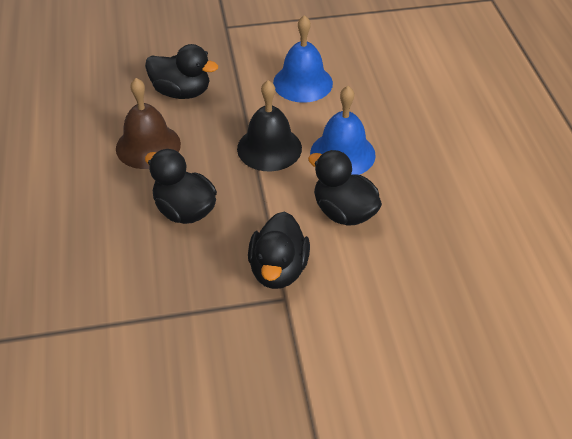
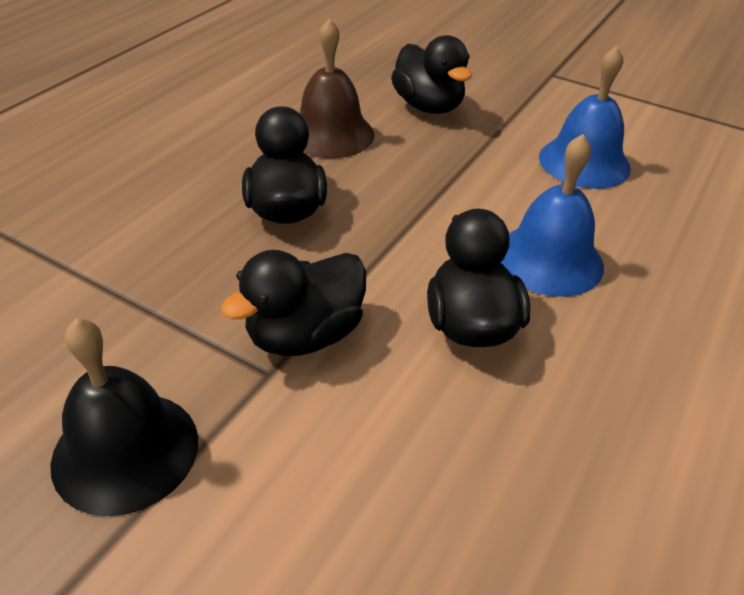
camera: 40 degrees right, 5 degrees down
(269, 148) = (460, 203): black bell -> black bell (125, 450)

